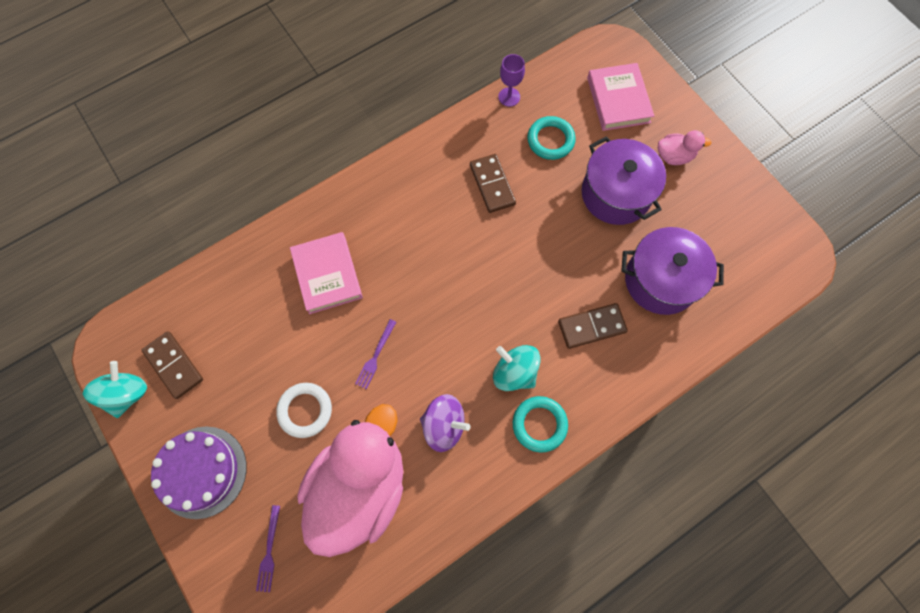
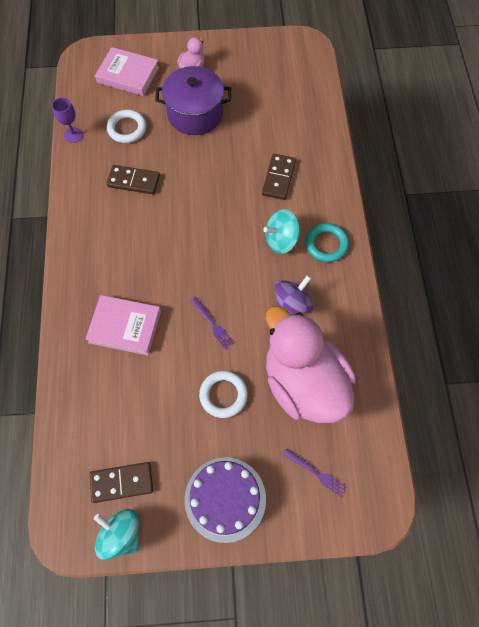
camera: 60 degrees left, 5 degrees down
(550, 140) = (127, 129): turquoise ring -> white ring
(661, 280) = (272, 123): purple pot -> none

